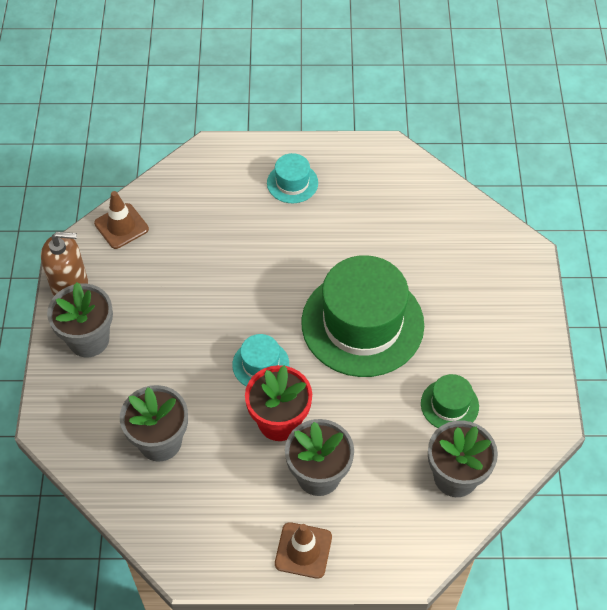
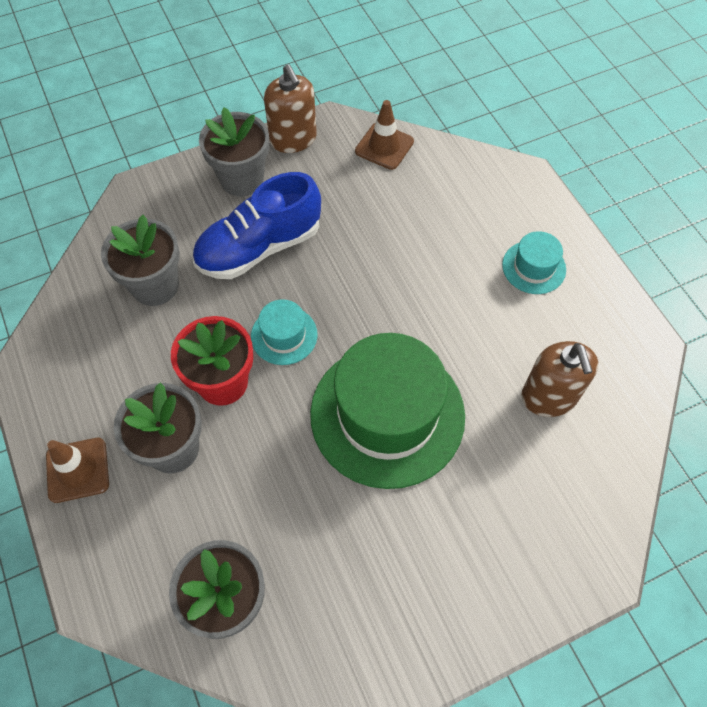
camera: 65 degrees right, 5 degrees up
(168, 352) = (259, 247): none -> blue shoe
(398, 223) = (549, 397): none -> brown soap dispenser
(449, 405) = (324, 556): green hat -> none

